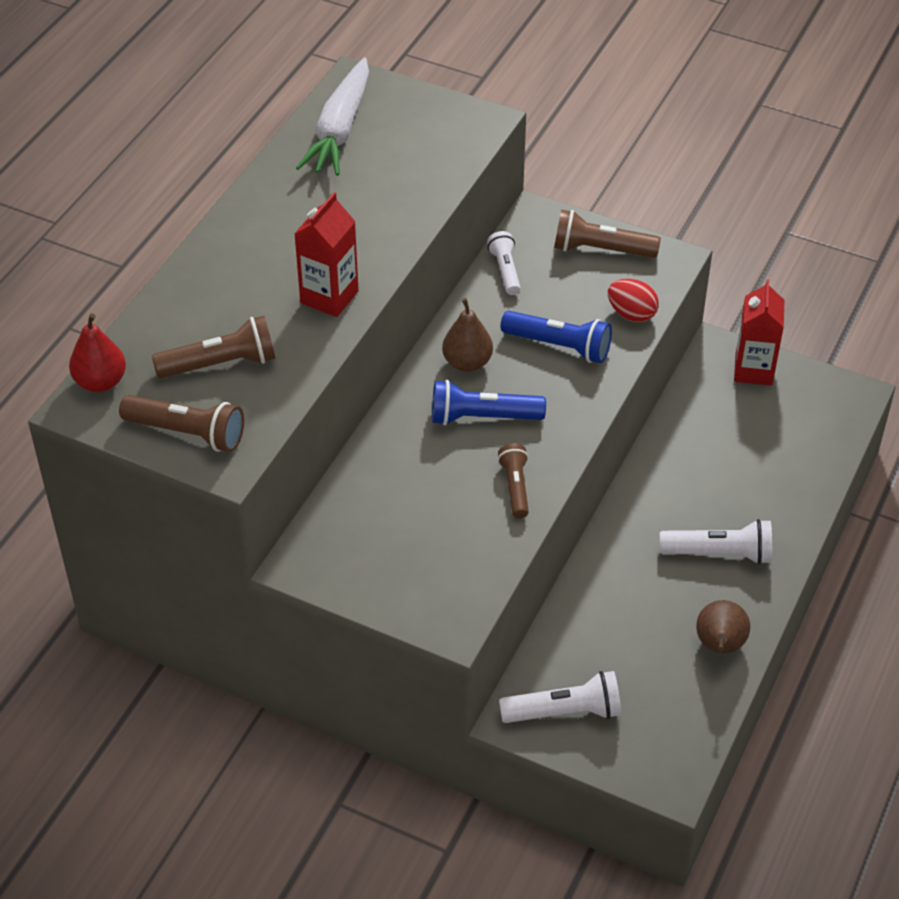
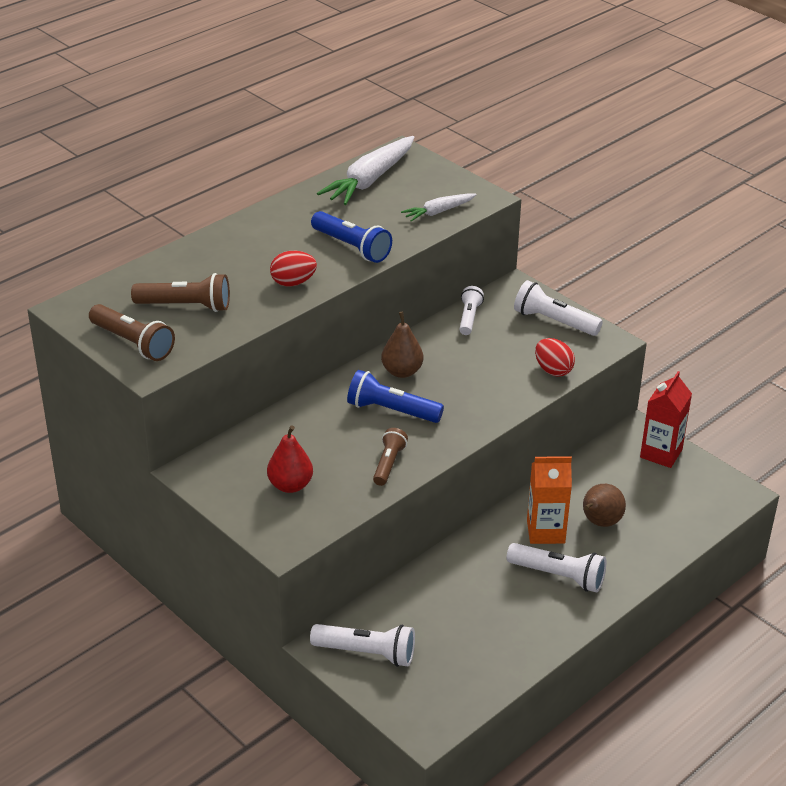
camera: 20 degrees right, 10 degrees down
(100, 382) = (93, 297): red pear -> red pear (290, 485)
(329, 297) = (293, 282): red carton -> red egg
(443, 154) = (438, 212): none -> white carrot
(559, 346) = (481, 378): blue flashlight -> blue flashlight (352, 247)
(601, 250) = (554, 321): brown flashlight -> white flashlight
(680, 503) = (545, 531): none -> orange carton
(719, 646) = (521, 643): brown pear -> brown pear (599, 523)

